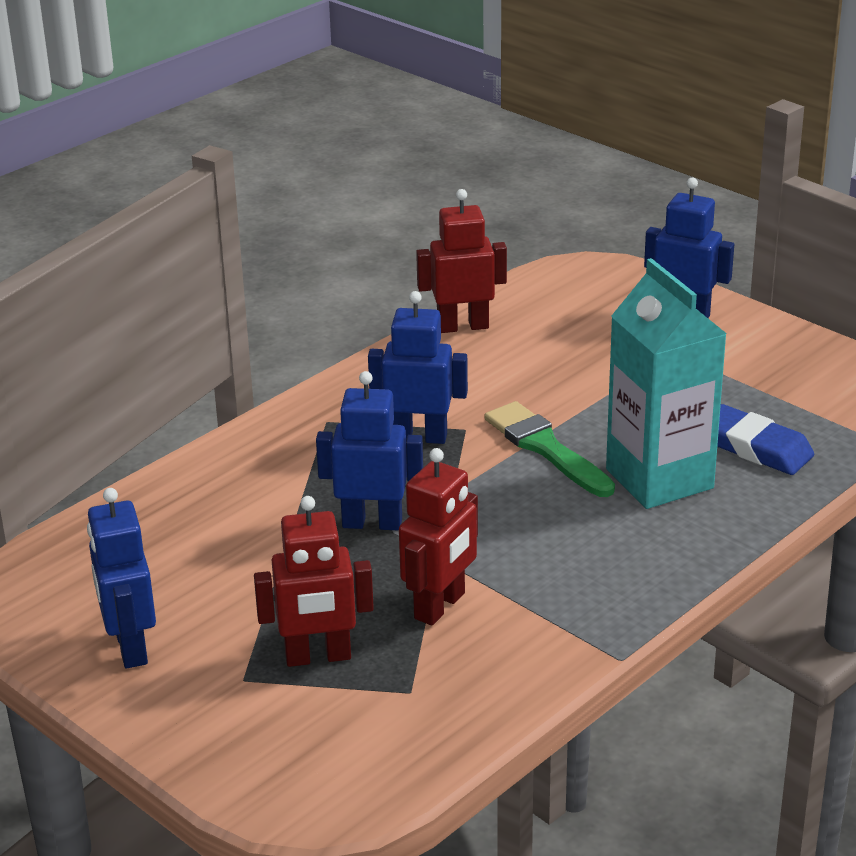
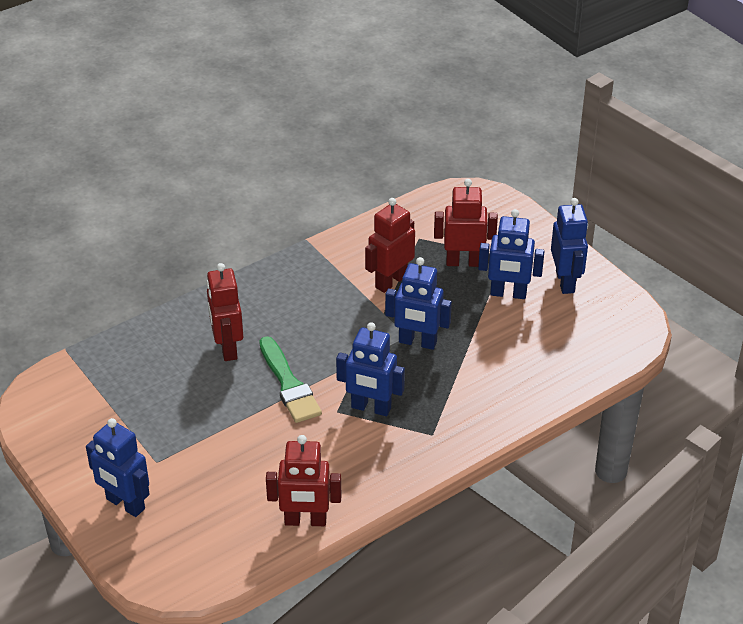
camera: 170 degrees left, 10 degrees up
(232, 614) = (508, 294): none -> blue robot
(659, 479) = (227, 348): turquoise carton -> red robot
(755, 447) = (152, 363): blue eraser -> none

